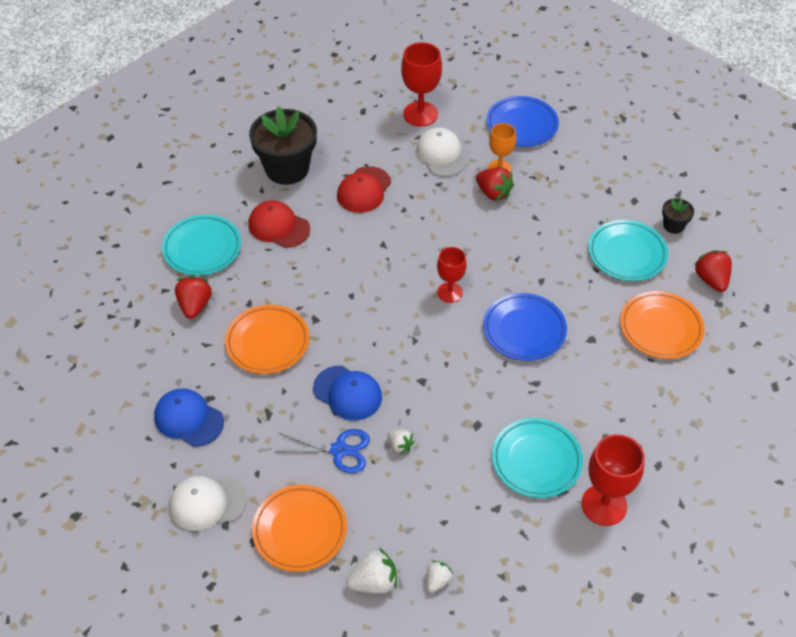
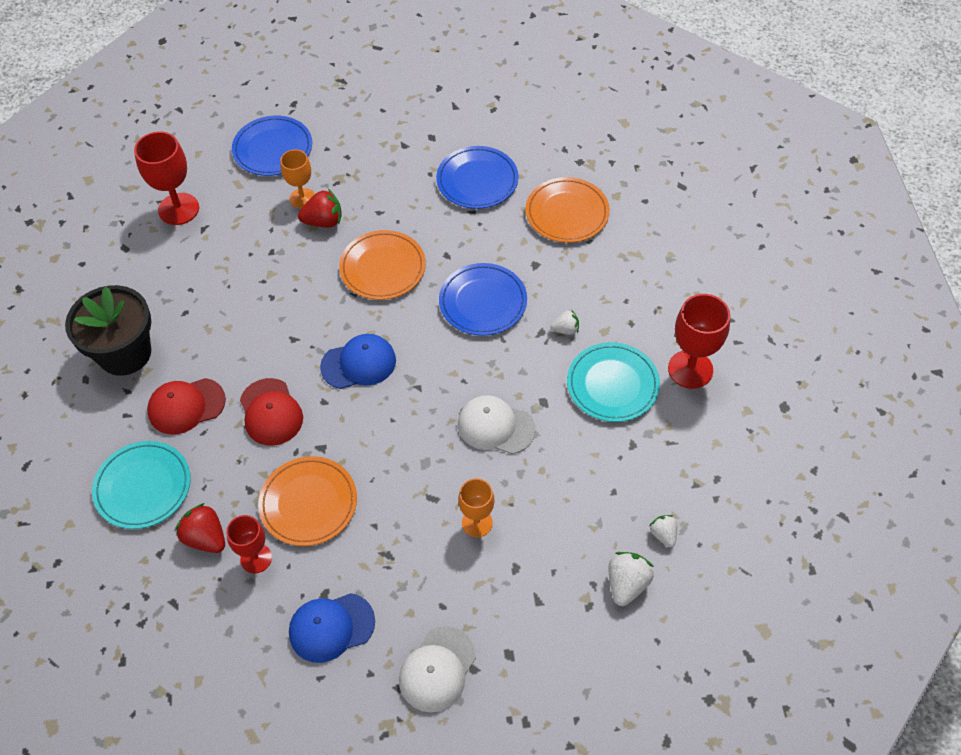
camera: 50 degrees left, 5 degrees up
(299, 530) = (530, 609): orange plate -> orange plate (383, 268)
(339, 450) = (477, 523): blue scissors -> orange goblet
(347, 393) = (424, 476): blue cap -> blue cap (358, 363)
(364, 190) = (217, 311): red cap -> red cap (271, 412)
(400, 445) = (513, 472): white strawberry -> white strawberry (565, 329)
(441, 155) = (241, 227): white cap -> white cap (495, 426)
(450, 292) = (394, 326): red goblet -> red goblet (256, 558)
(627, 253) = (477, 180): turquoise plate -> blue plate
(673, 226) = (481, 132): black flower pot -> none
(711, 280) = (554, 149): red strawberry -> none

